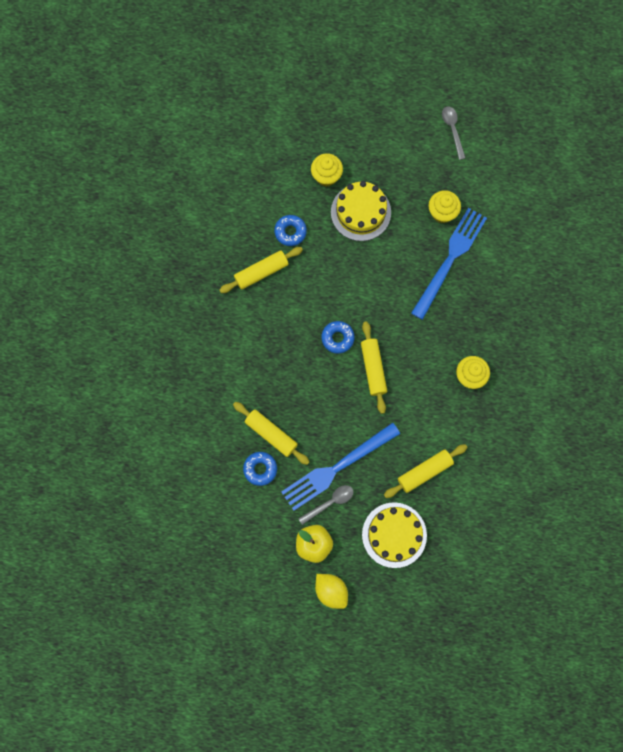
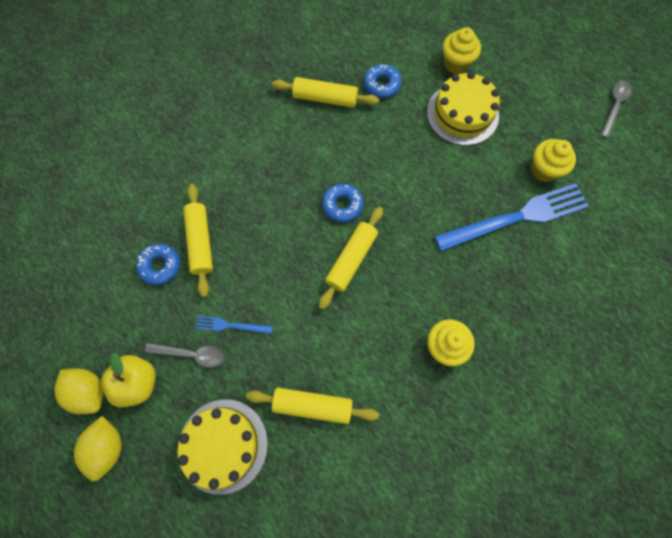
camera: 40 degrees right, 5 degrees down
(290, 573) = (89, 391): none -> yellow lemon
(337, 468) = (230, 325): blue fork -> blue fork, size x0.45

